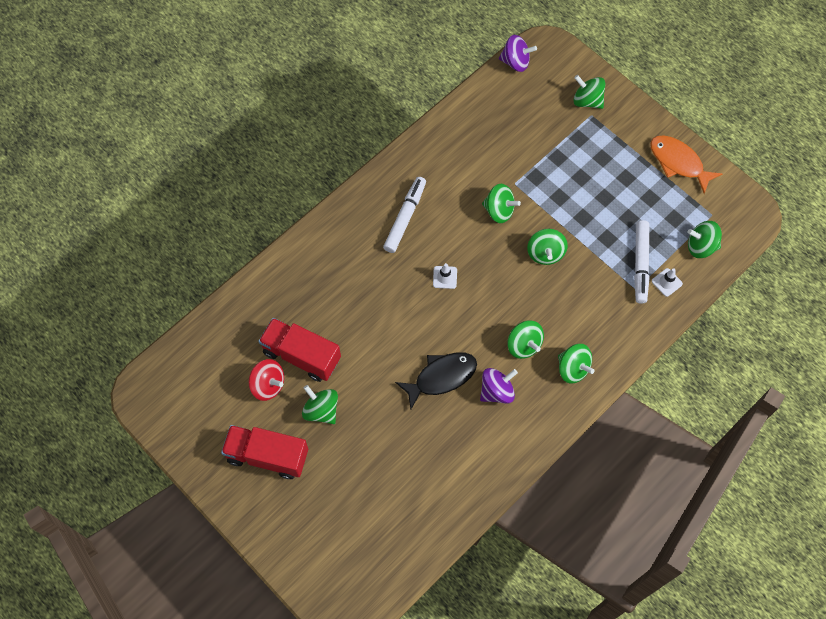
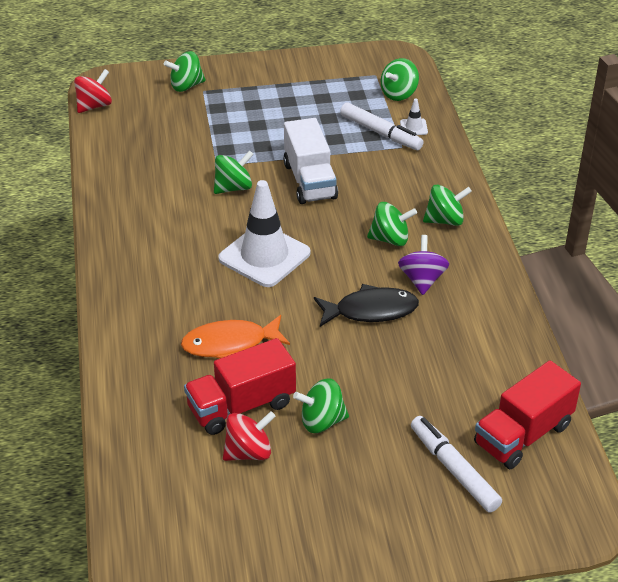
camera: 55 degrees left, 25 degrees down
(267, 456) = (335, 495): red truck -> red truck (523, 434)
(405, 218) = (169, 252): white marker -> white marker (454, 470)
(441, 377) = (371, 311): black fish -> black fish turned 75 degrees clockwise
(445, 277) = (264, 256): white traffic cone -> white traffic cone, size x2.44
(515, 62) = (94, 106): purple spinning top -> red spinning top
(545, 253) = (309, 181): green spinning top -> white truck
(678, 162) = (306, 68): orange fish -> orange fish (230, 344)

